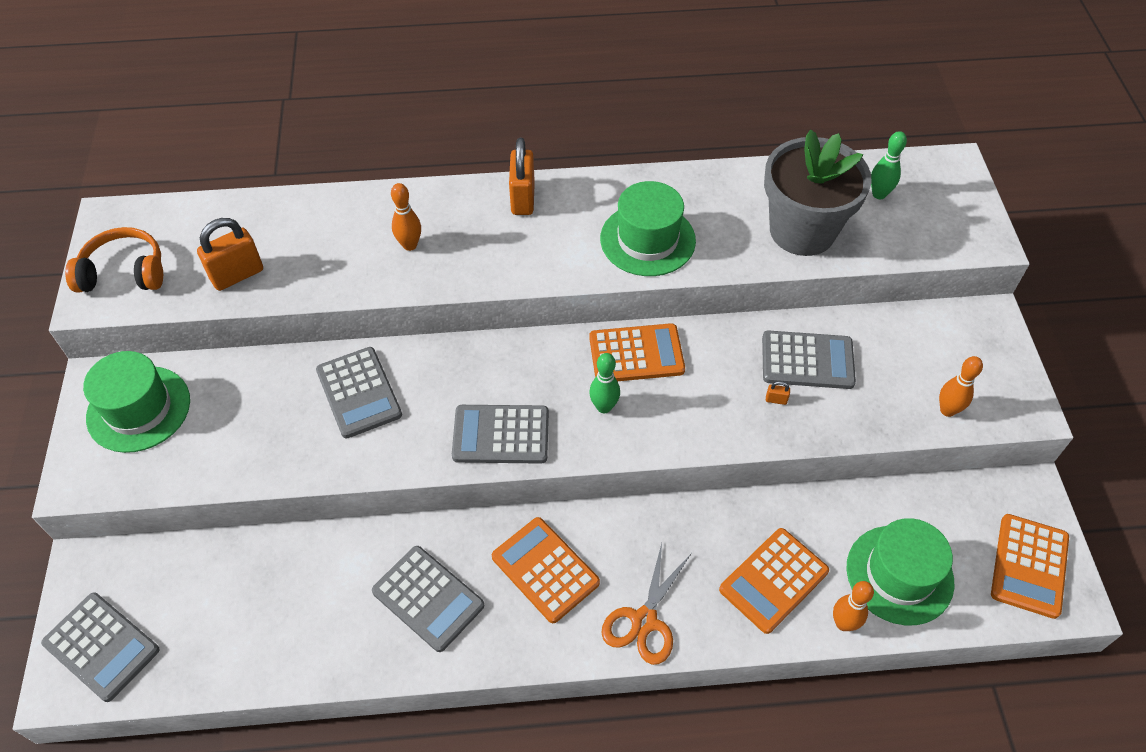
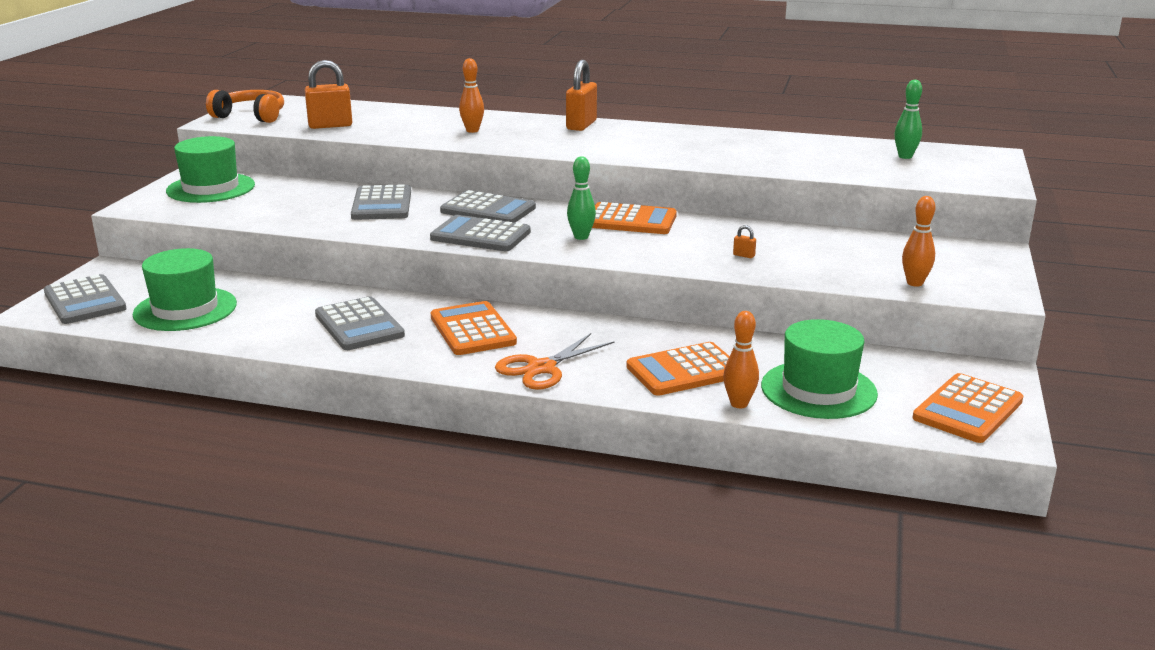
camera: 20 degrees right, 30 degrees down
(647, 240) = (672, 150): green hat -> green hat (185, 309)
(802, 231) = (817, 162): grey flower pot -> none
(807, 360) = (789, 243): grey calculator -> grey calculator (488, 210)

